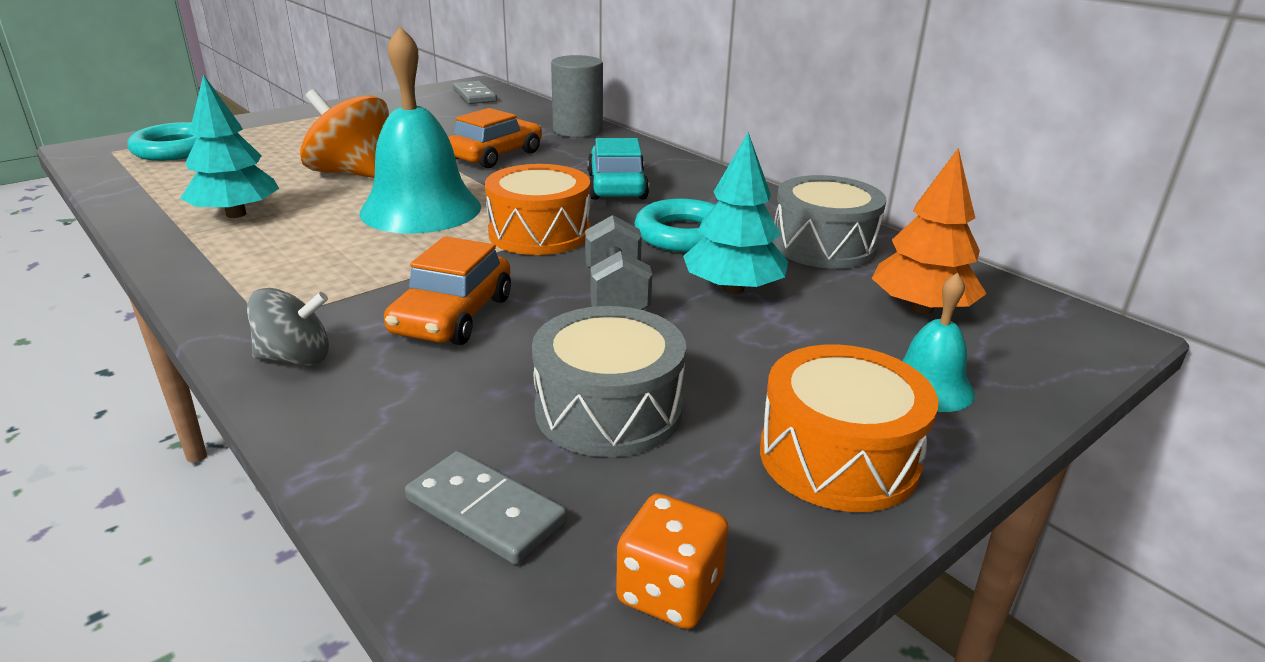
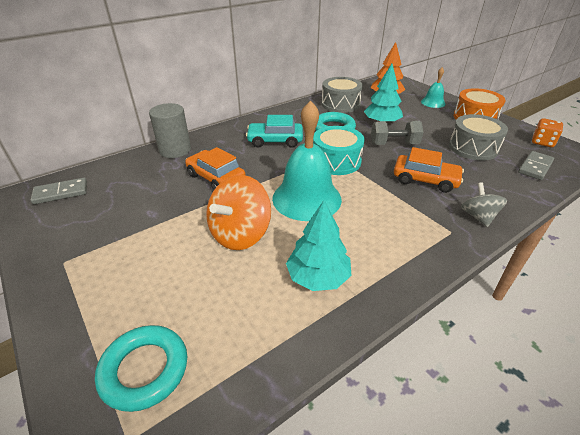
camera: 85 degrees left, 10 degrees up
(539, 233) = (336, 161): orange drum -> turquoise drum

